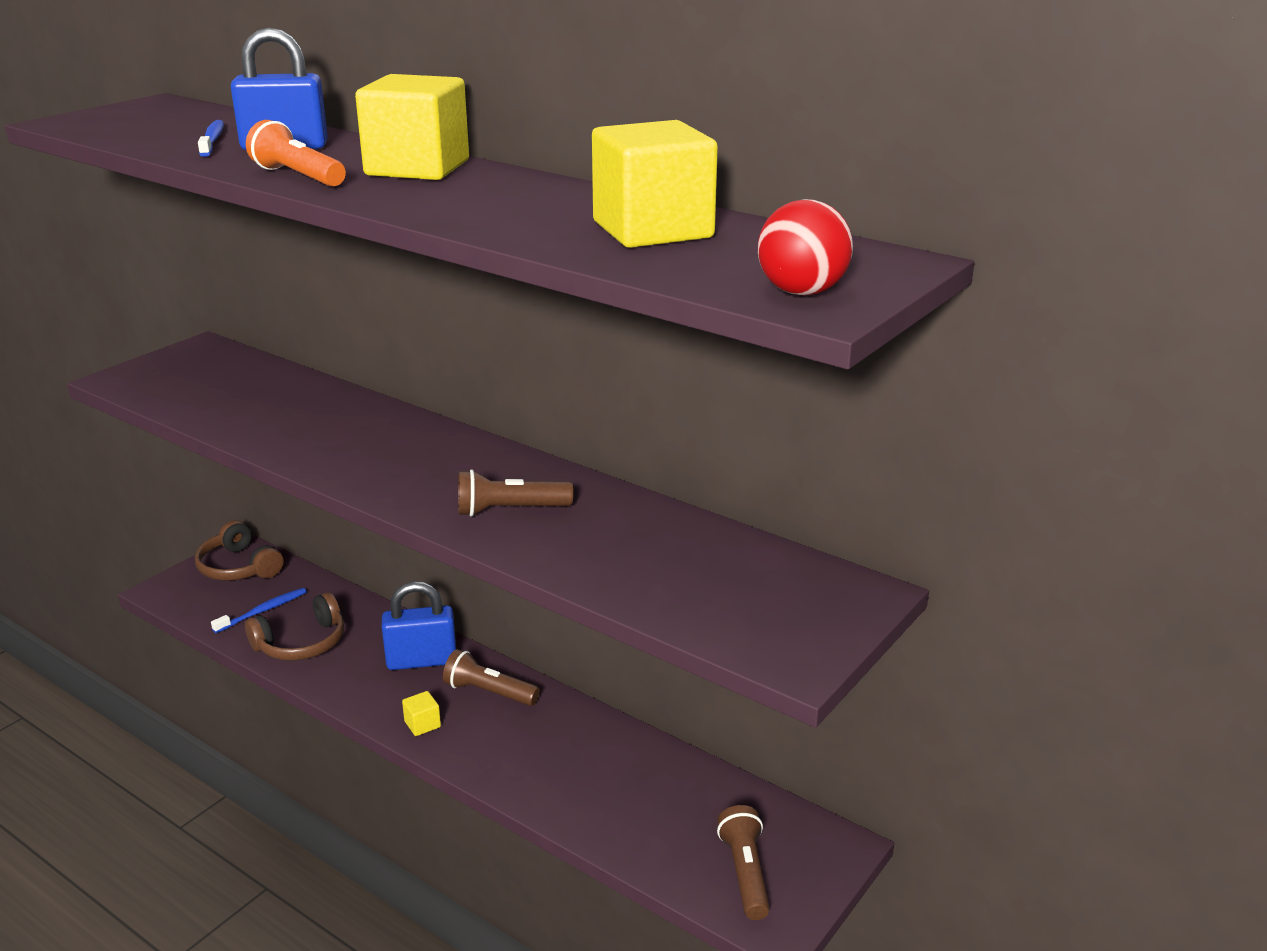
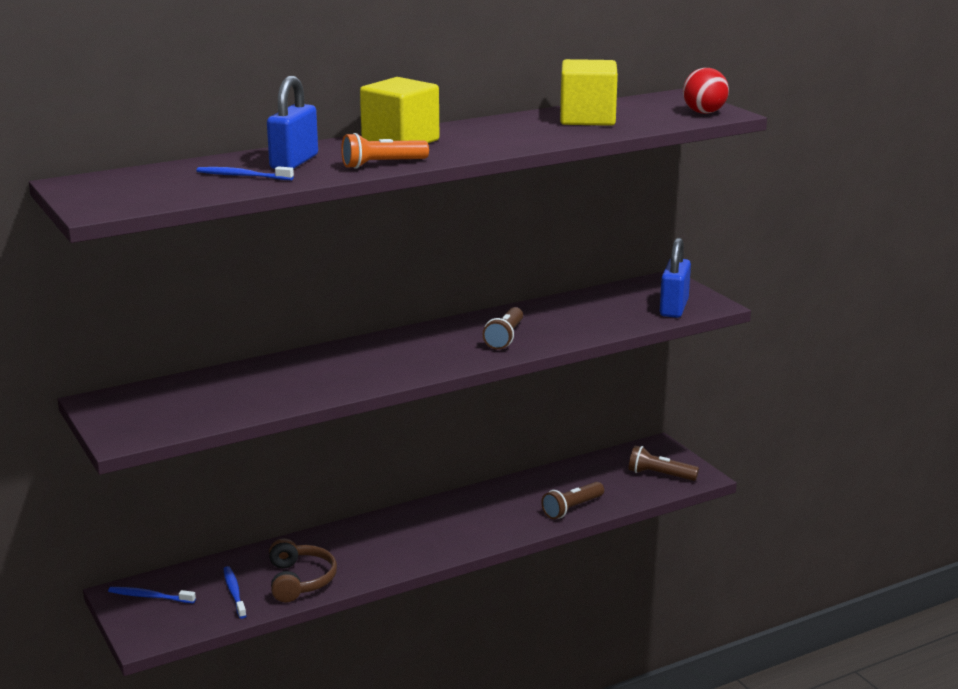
camera: 65 degrees left, 5 degrees down
(239, 567) = (150, 596): brown headphones -> blue toothbrush
(421, 661) = (372, 535): blue padlock -> blue padlock (674, 308)
(422, 724) = (447, 547): yellow cube -> none
(489, 692) = (434, 517): brown flashlight -> brown flashlight (572, 508)

